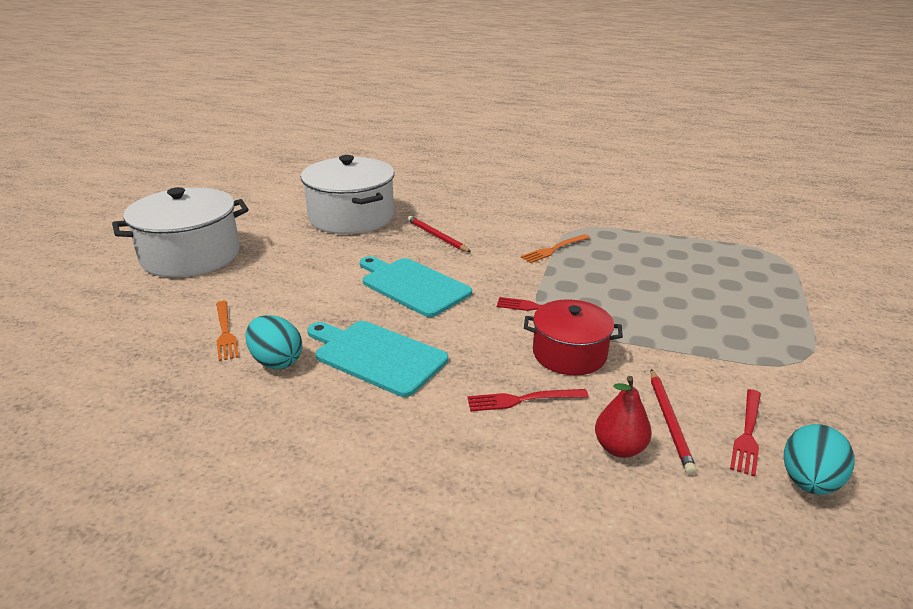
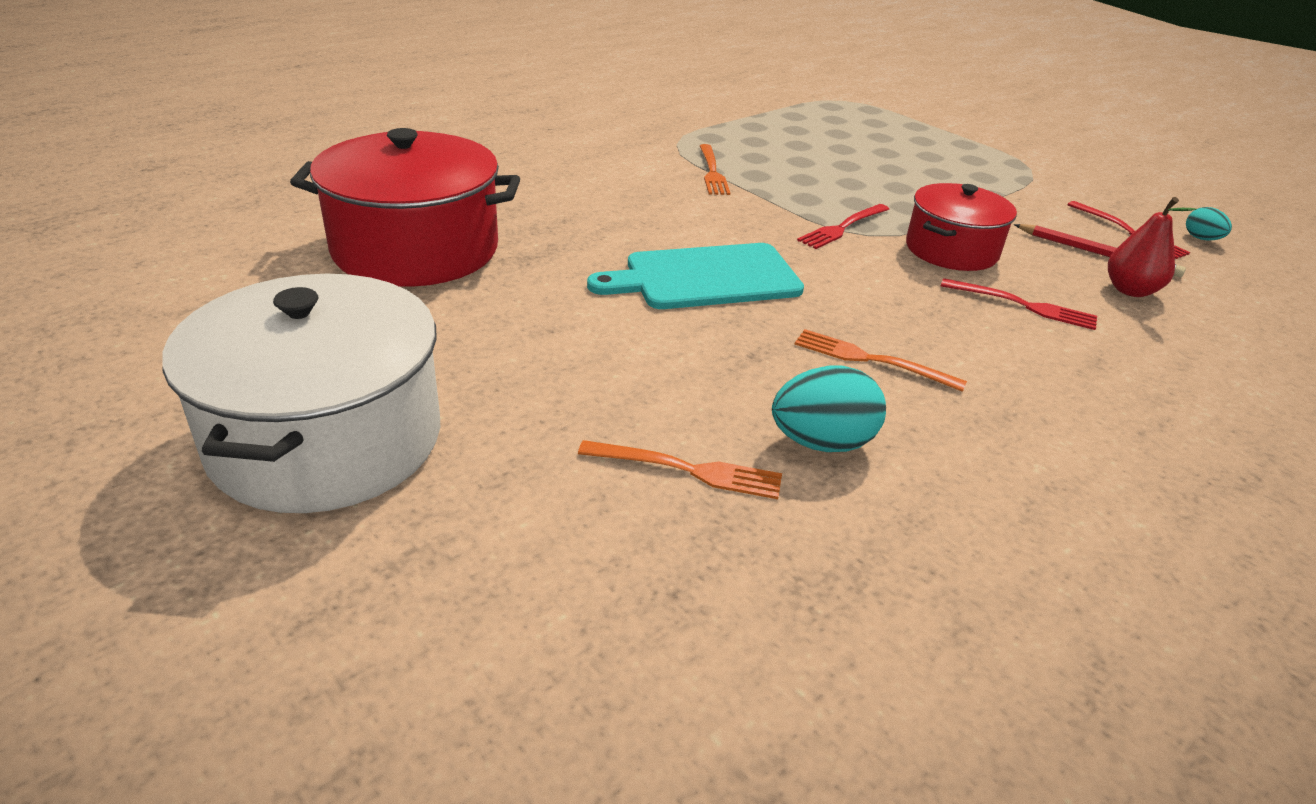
camera: 60 degrees left, 5 degrees up
(351, 217) = (416, 249): white pot -> red pot
(377, 356) = (869, 359): turquoise cutting board -> orange fork
(436, 236) = (581, 217): red pencil -> none
(521, 400) = (1025, 306): red fork -> red fork turned 90 degrees counterclockwise
(808, 482) = (1201, 239): turquoise egg -> turquoise egg, size x0.56

